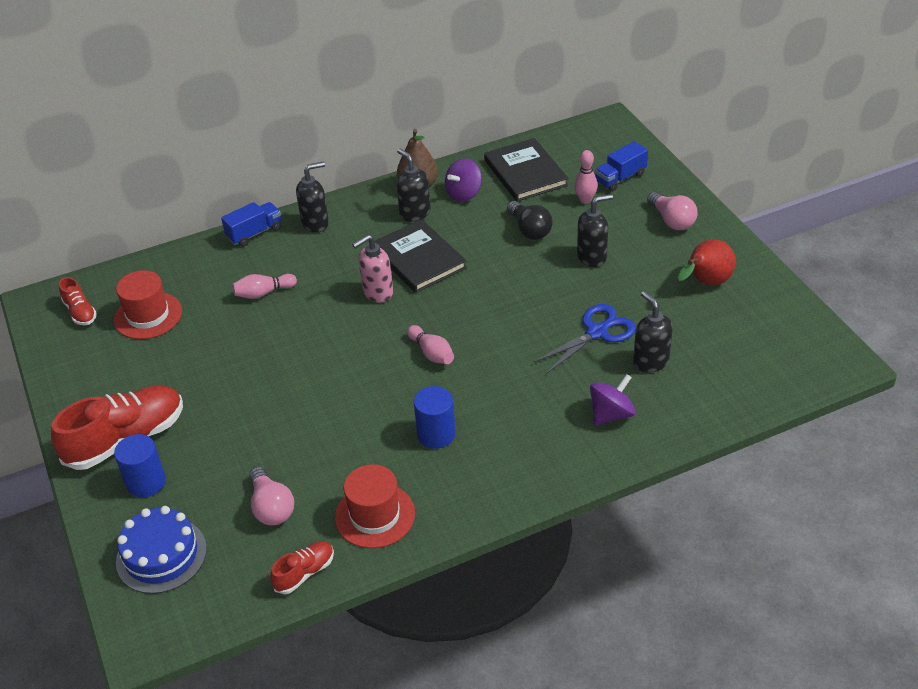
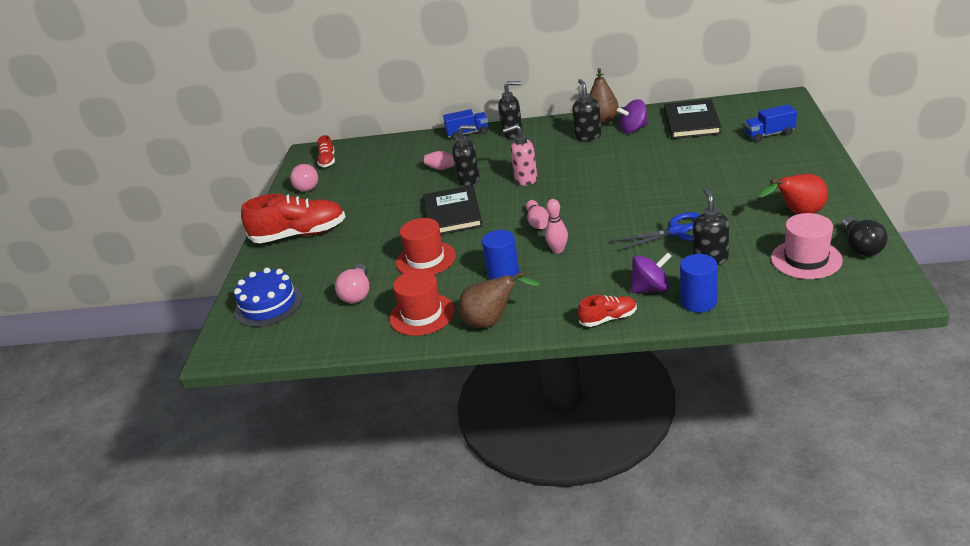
camera: 30 degrees right, 10 degrees down
(146, 482) = (292, 261): blue cylinder -> blue cylinder (698, 302)
(148, 315) = (366, 169): red hat -> red hat (426, 259)
(304, 573) = (348, 338): red shoe -> red shoe (608, 319)
(418, 259) = (570, 164): black book -> black book (452, 214)
(465, 502) = (492, 322): none -> brown pear
(529, 230) = (669, 158): black light bulb -> black light bulb (861, 246)
(585, 200) = (729, 145): pink bowling pin -> pink bowling pin (558, 250)
(592, 257) = (709, 182): black soap dispenser -> black soap dispenser (469, 179)
(672, 220) = (796, 167): pink light bulb -> pink light bulb (308, 185)
(743, 340) = (806, 259): none -> pink hat

